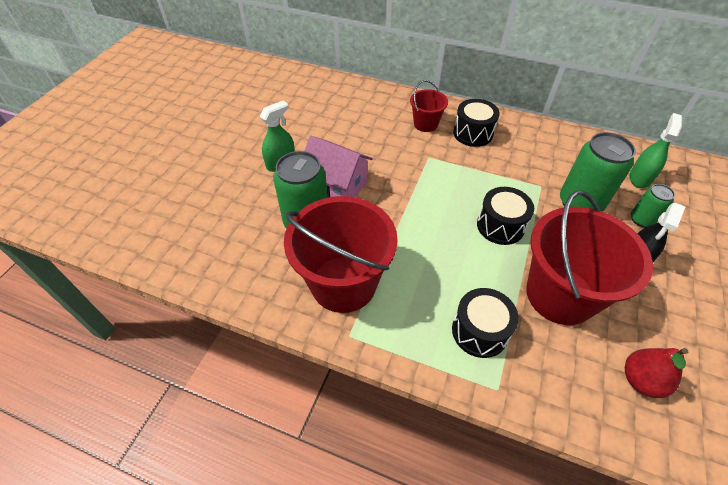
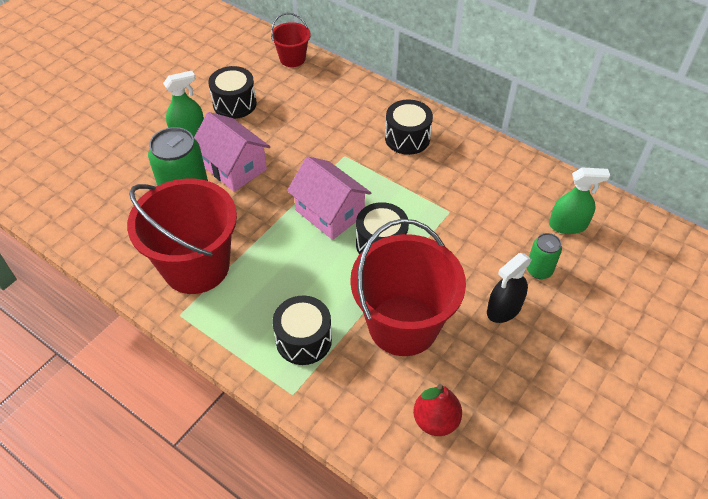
camera: 15 degrees right, 0 degrees up
(312, 131) = (234, 103): none -> black drum
(425, 124) = (360, 117): red bucket -> red bucket (292, 59)
(441, 208) = (330, 213): none -> pink house
(580, 203) = (481, 239): green can -> none
(640, 178) = (568, 225): green spray bottle -> green spray bottle turned 45 degrees clockwise

